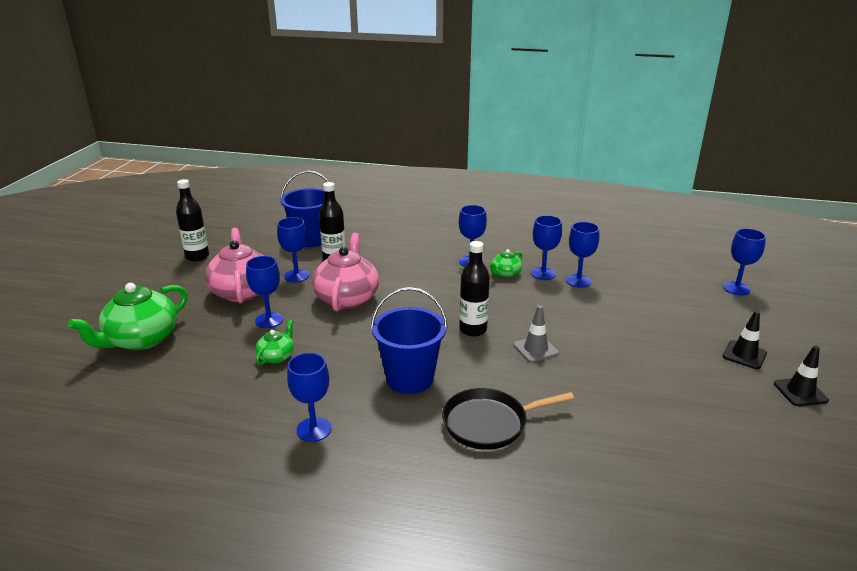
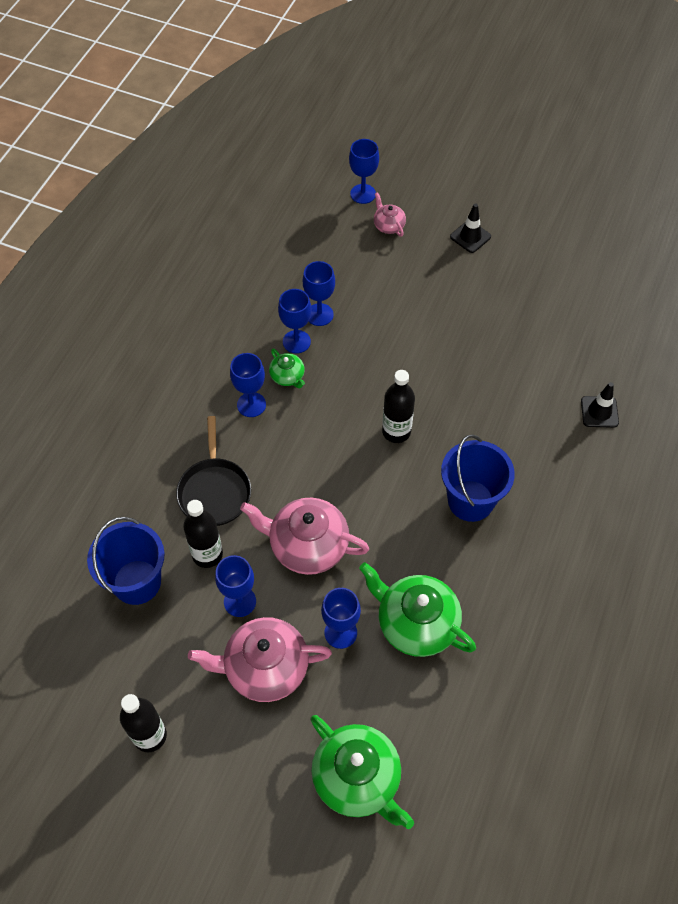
camera: 80 degrees left, 30 degrees up
(276, 356) = (416, 623): green teapot -> green teapot, size x2.03
(314, 429) = (536, 589): blue goblet -> none
(489, 423) = (541, 448): black pan -> black pan (214, 491)
(535, 349) = (438, 386): grey traffic cone -> none
(711, 305) = (388, 225): none -> pink teapot
(800, 392) = (523, 224): black traffic cone -> black traffic cone (599, 412)

